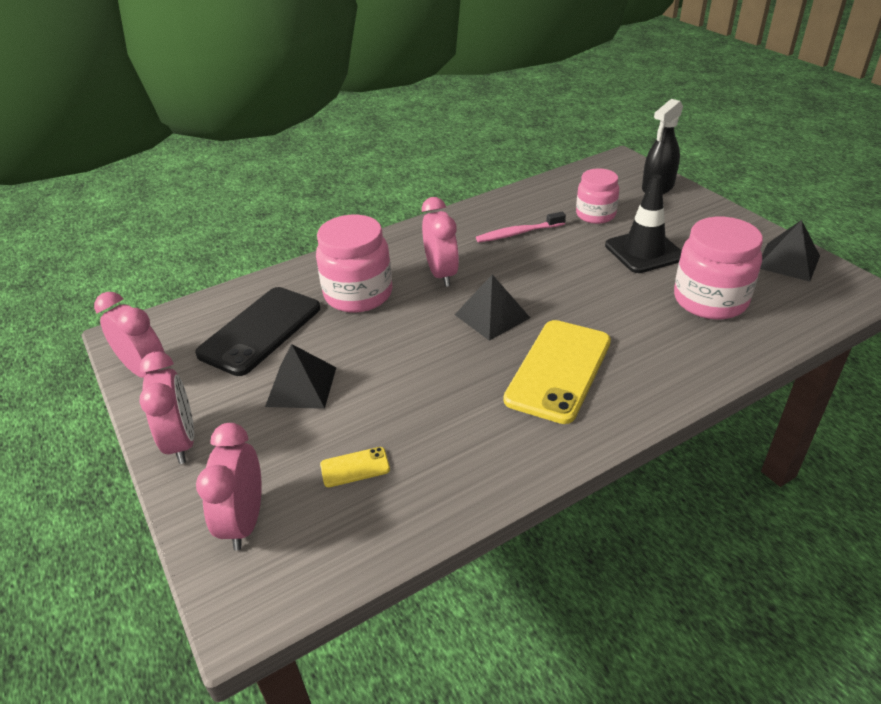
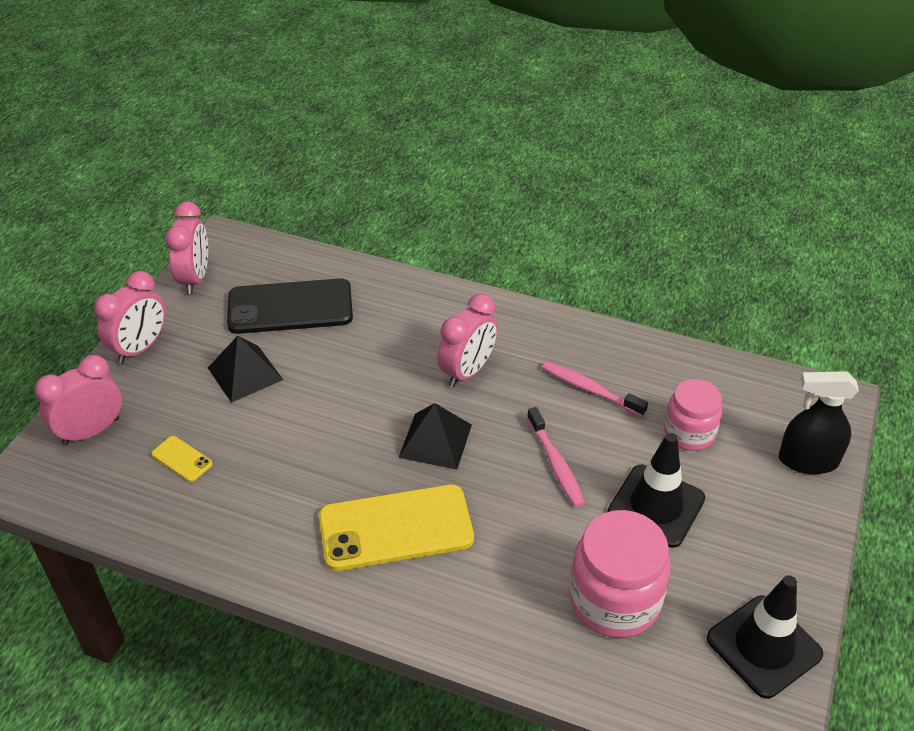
camera: 50 degrees right, 5 degrees up
(358, 294) = (388, 335): pink jar -> none
(569, 273) = (556, 464): none -> pink toothbrush
(788, 261) = (763, 646): black pyramid -> black traffic cone

